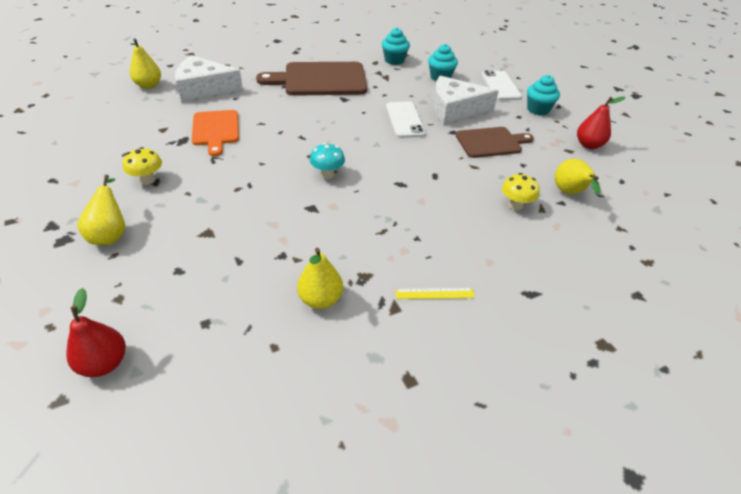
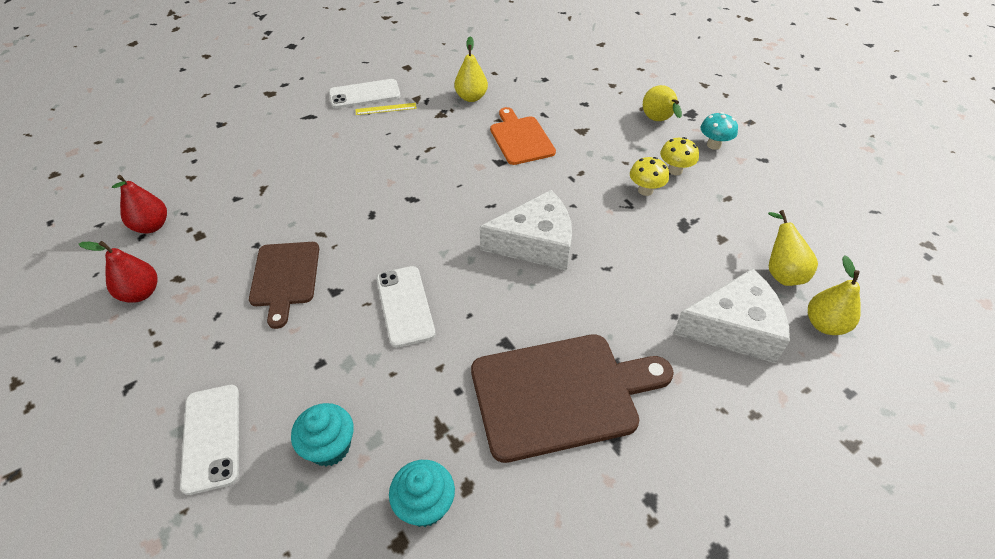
camera: 175 degrees right, 5 degrees up
(104, 363) = (591, 57): red pear -> red pear (152, 226)
(215, 130) = (657, 246): orange cutting board -> orange cutting board (520, 138)
(327, 174) = (494, 200): turquoise mushroom -> turquoise mushroom (713, 145)
(455, 111) = (322, 341): white cheese -> white cheese (535, 243)
(467, 324) = (364, 94): none -> white phone
(491, 142) = (285, 277): brown cutting board -> brown cutting board turned 75 degrees counterclockwise
(515, 205) = (290, 188): yellow mushroom -> yellow mushroom (645, 190)
(538, 109) = (174, 368): turquoise cupcake -> none
(569, 193) = (220, 210): yellow pear -> yellow pear (781, 272)

